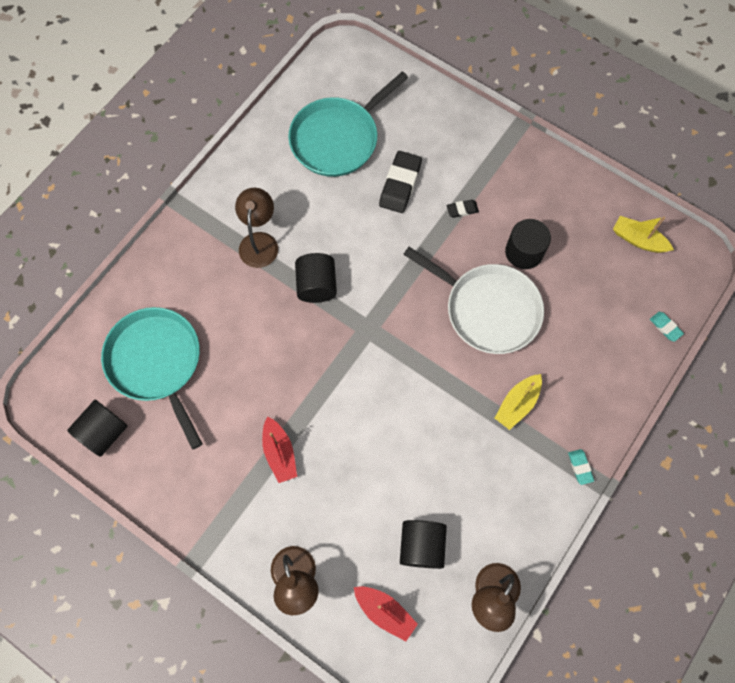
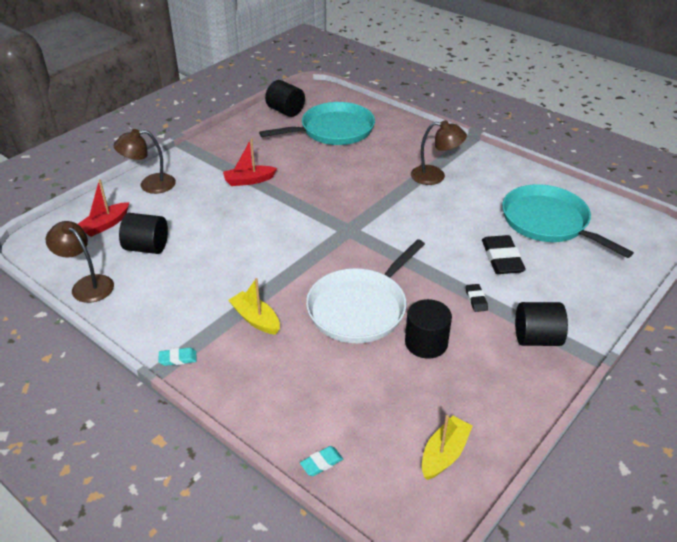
camera: 95 degrees right, 30 degrees down
(317, 285) = (392, 204): black cylinder -> black cylinder (536, 338)
(400, 184) = (502, 258): black eraser -> black eraser turned 60 degrees clockwise

